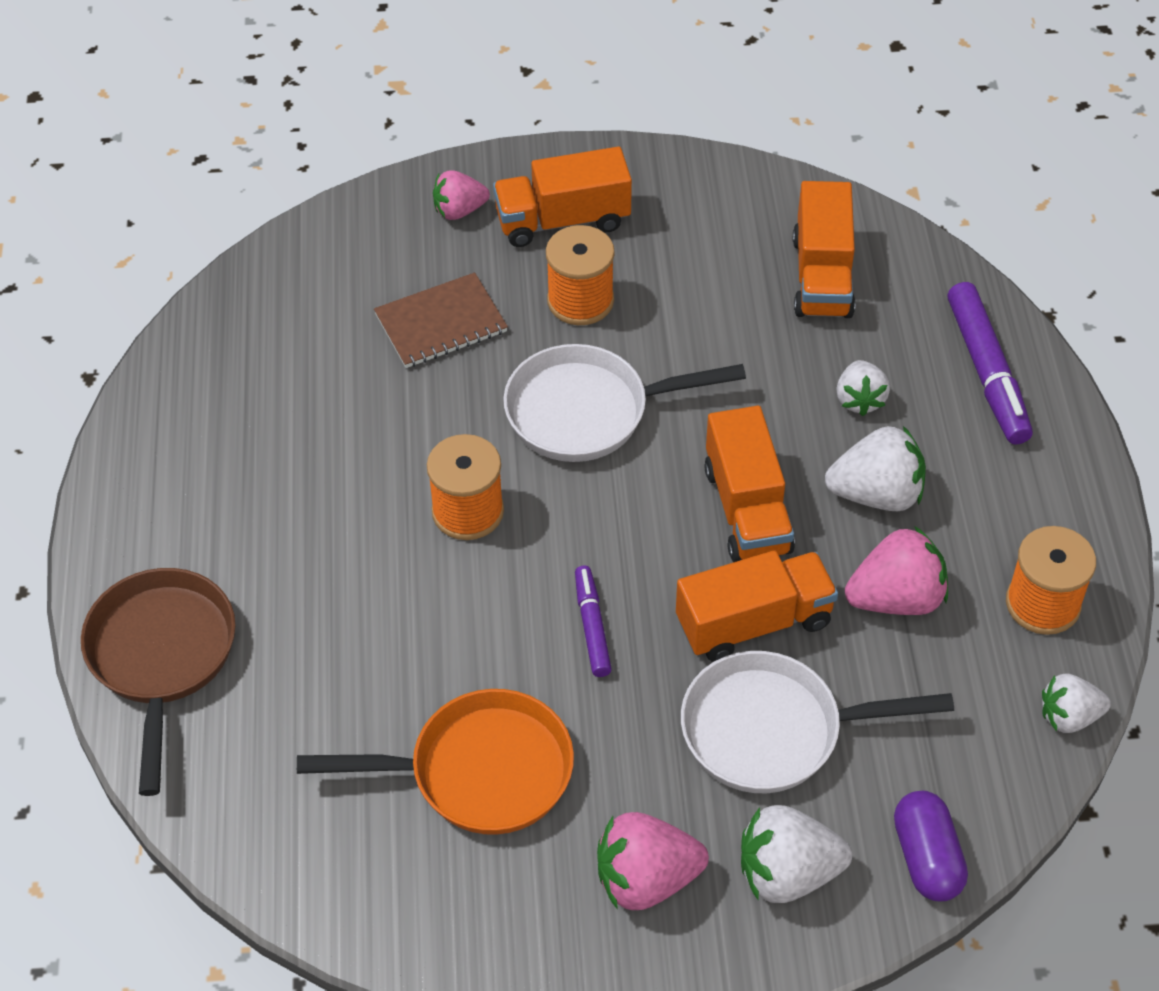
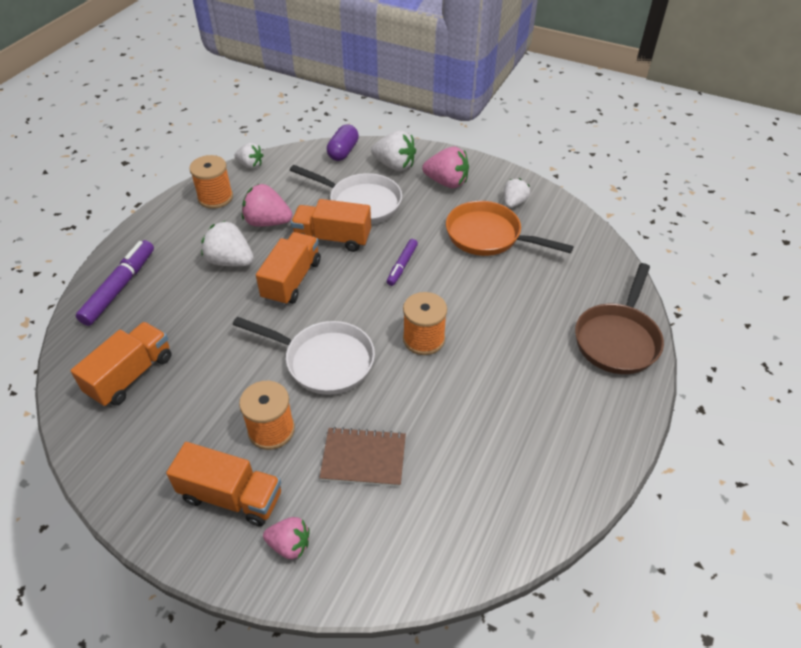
camera: 150 degrees left, 5 degrees down
(859, 400) = (189, 303): white strawberry -> white strawberry (514, 203)

